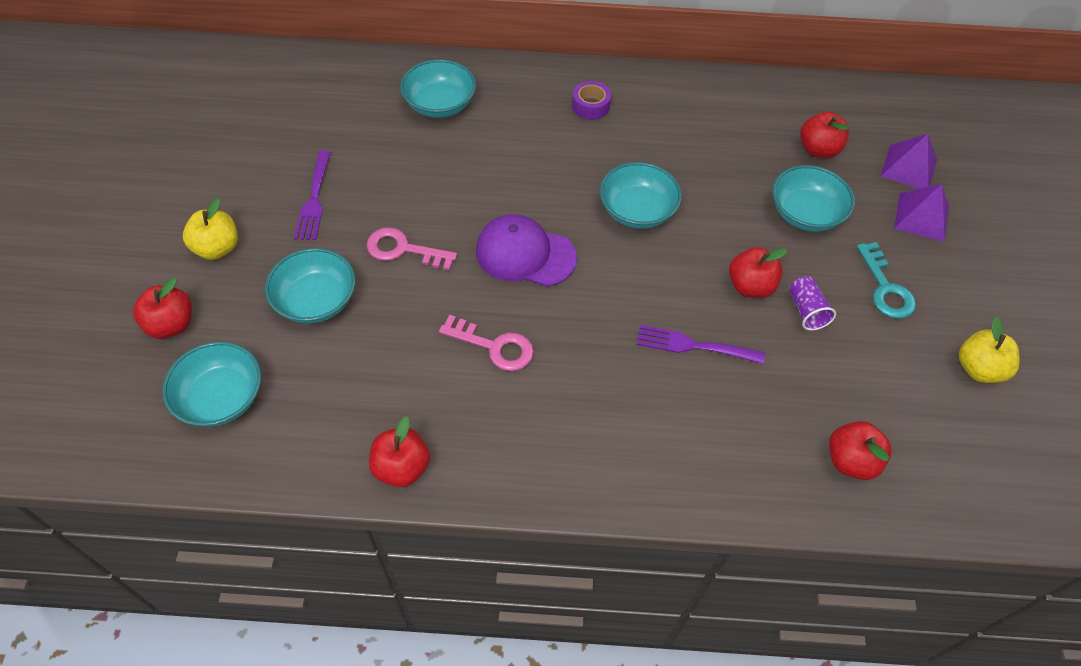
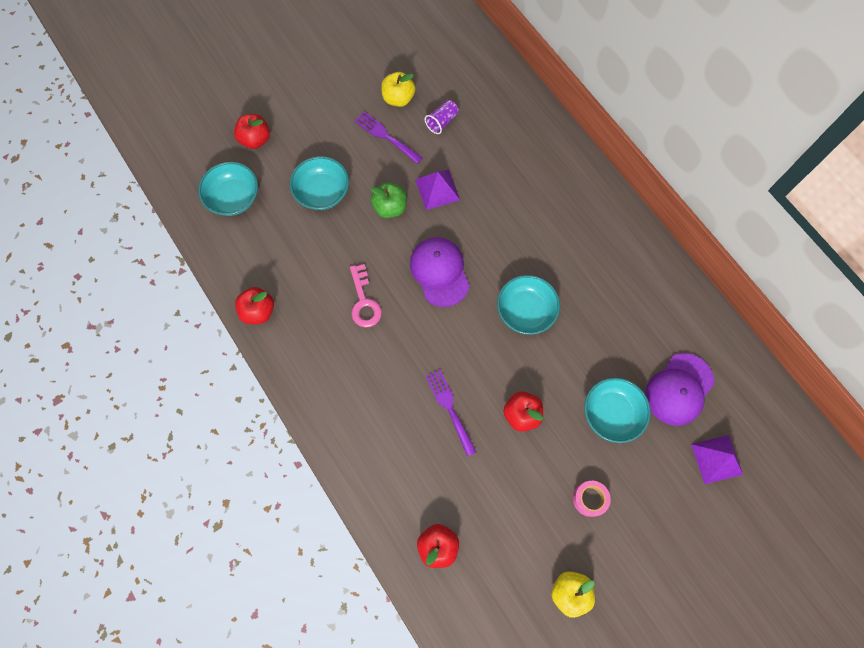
camera: 55 degrees right, 15 degrees up
(217, 248) = (316, 119): yellow apple -> yellow apple (398, 98)
(314, 199) = (385, 136): purple fork -> purple fork turned 75 degrees clockwise
(404, 250) = (390, 207): pink key -> green apple
(440, 104) = (512, 142): turquoise bowl -> none
(590, 106) = (589, 225): purple tape -> none
(806, 311) = (530, 459): purple cup -> purple cup (442, 122)
(818, 150) = (679, 389): red apple -> purple cap
(885, 288) = (589, 499): turquoise key -> pink tape
(921, 216) = (675, 491): purple pyramid -> purple pyramid (437, 189)

